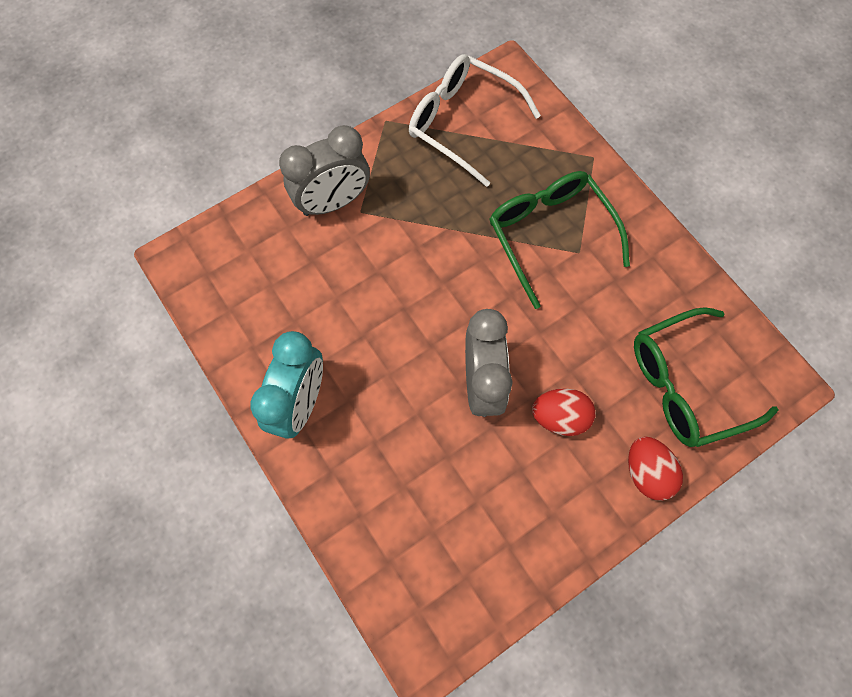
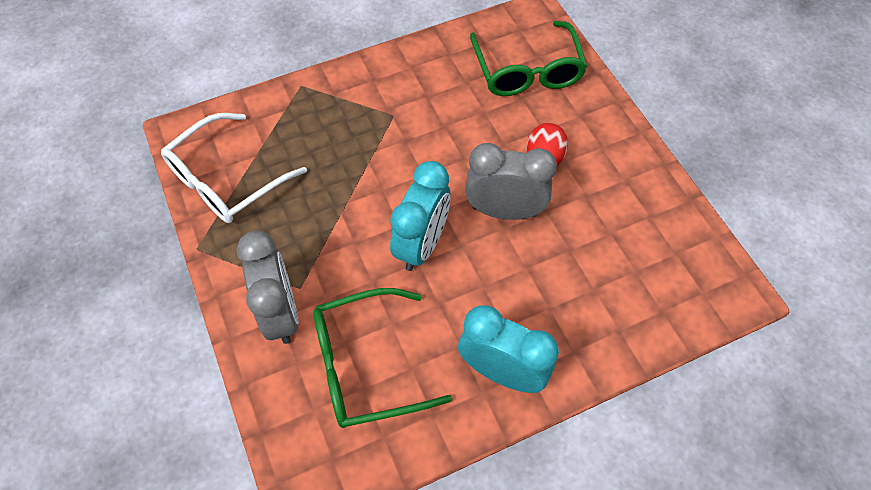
camera: 80 degrees left, 10 degrees down
(425, 308) = (422, 244): none -> turquoise clock
(550, 235) = (371, 133): green glasses -> green glasses (366, 365)
(646, 472) = (596, 111): red egg -> none

